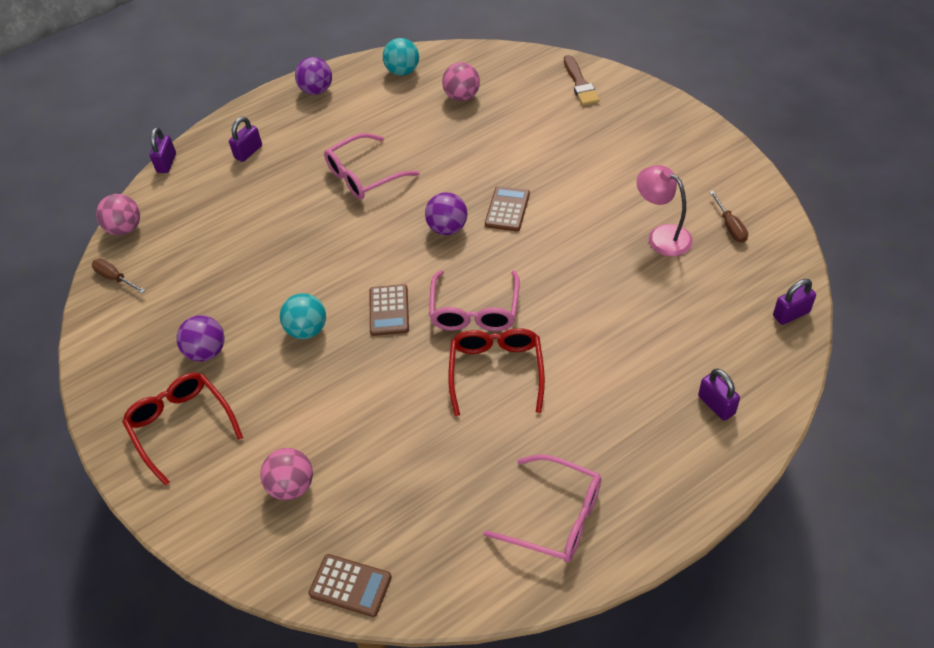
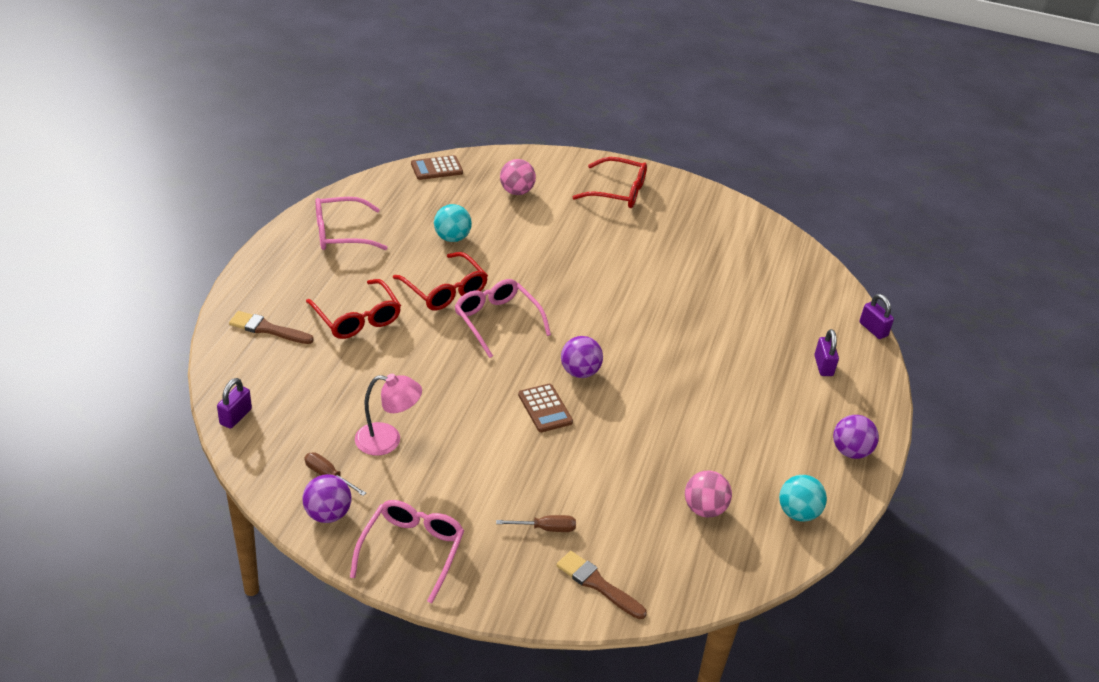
camera: 135 degrees right, 10 degrees down
(115, 278) = (779, 242): brown screwdriver -> brown screwdriver (545, 528)
(125, 228) = (824, 273): pink ball -> none
(206, 352) = (655, 229): purple ball -> purple ball (328, 514)
(307, 330) = (605, 264): turquoise ball -> turquoise ball (452, 238)
(364, 175) = (700, 387): pink glasses -> pink glasses (411, 551)
(389, 310) = (561, 297): brown calculator -> none
(612, 377) = (357, 318): none -> red glasses
(716, 405) = (267, 329): purple padlock -> brown brush

